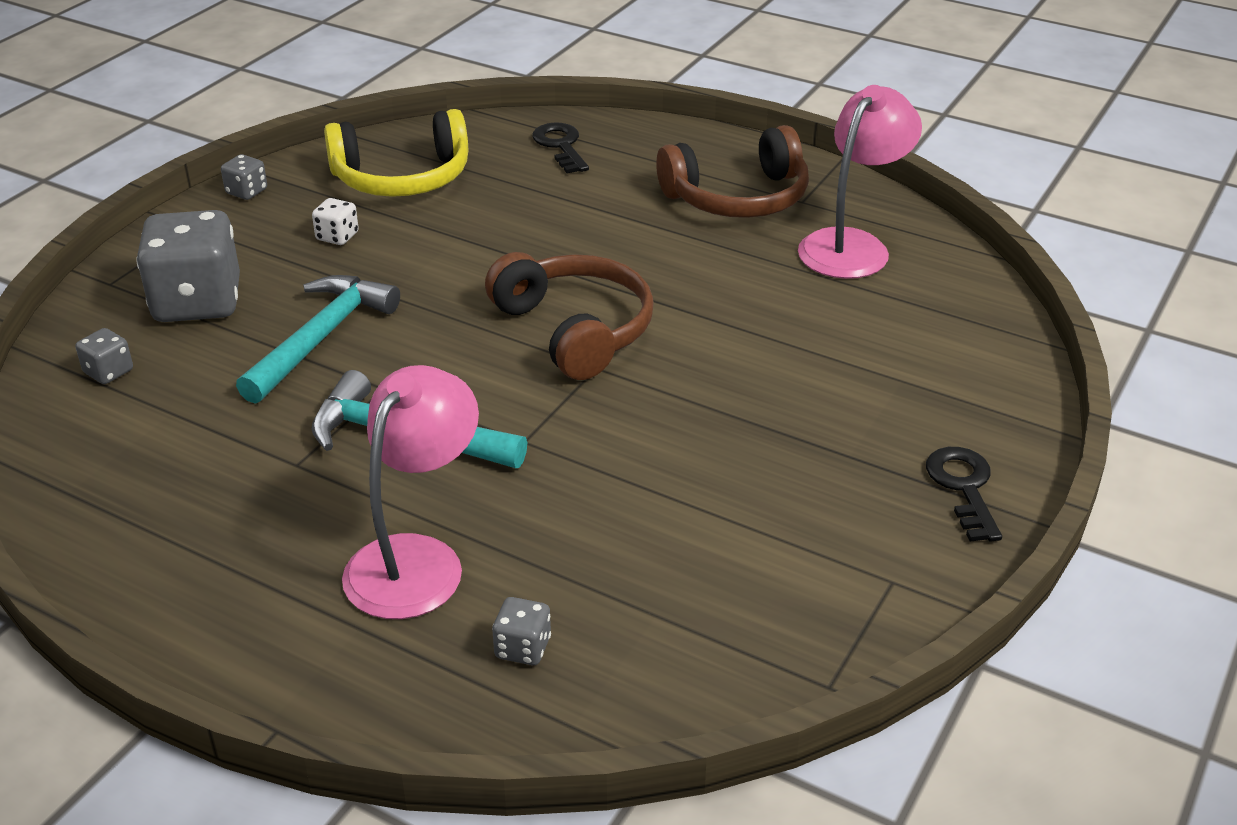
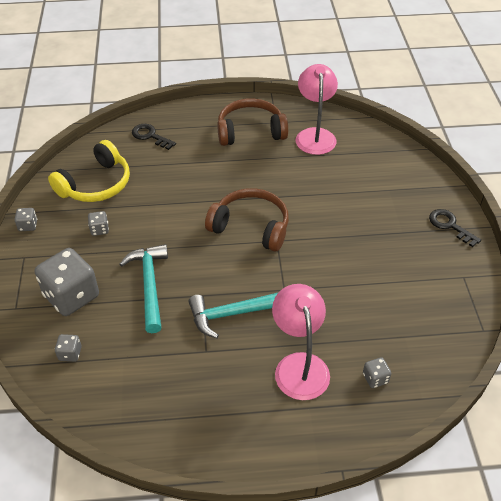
camera: 35 degrees left, 10 degrees up
(337, 236) = (99, 229): white dice -> grey dice
(738, 198) = (250, 131): brown headphones -> brown headphones turned 135 degrees counterclockwise

